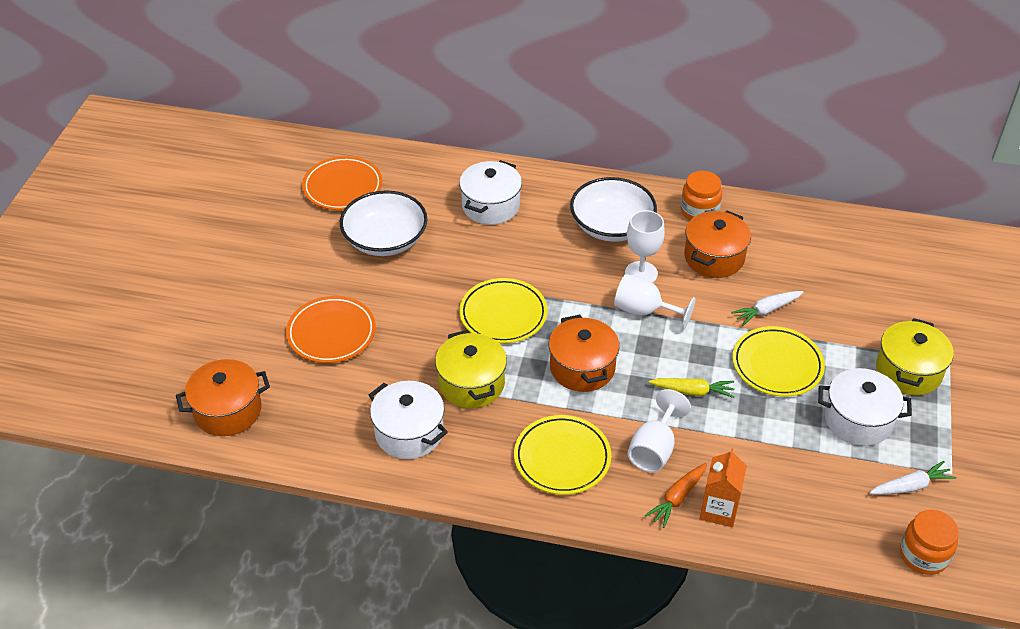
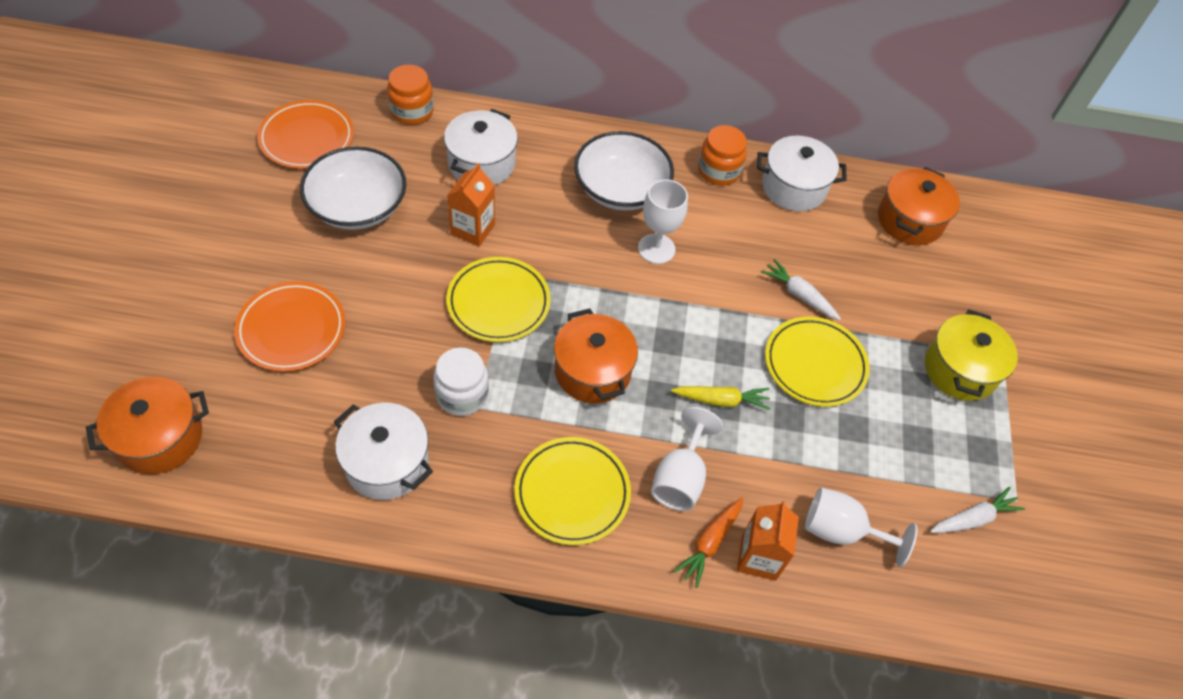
camera: 10 degrees left, 10 degrees up
(471, 383) = (462, 395): yellow pot -> white jar
(482, 257) = (473, 229): none -> orange carton
(644, 311) = (662, 297): white goblet -> white goblet (841, 531)
(714, 257) = (737, 228): orange pot -> orange pot (909, 220)
(766, 310) = (799, 295): white carrot -> white carrot turned 75 degrees clockwise
(858, 420) = (909, 433): white pot -> white pot (793, 187)
(923, 555) = (994, 610): orange jar -> orange jar (412, 111)

